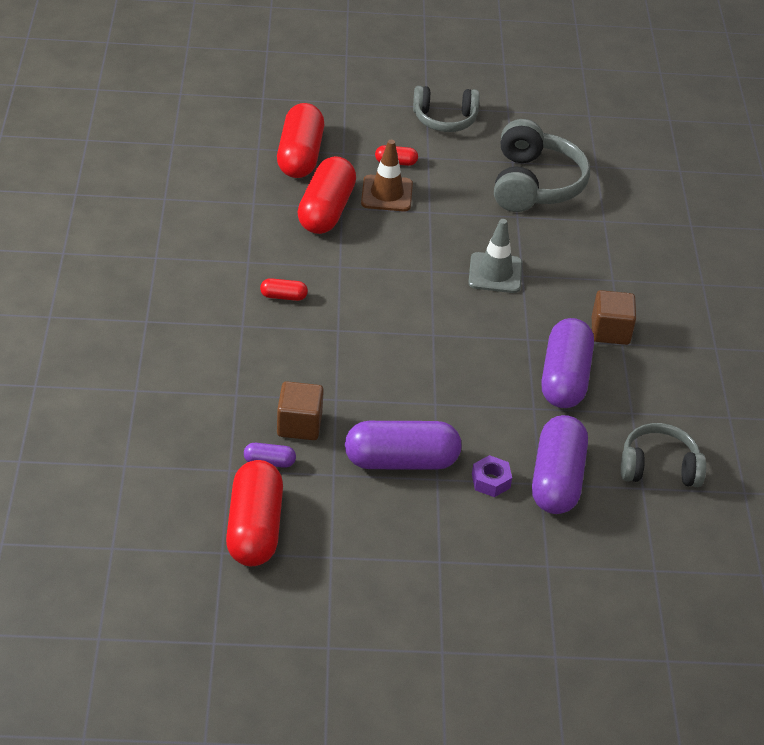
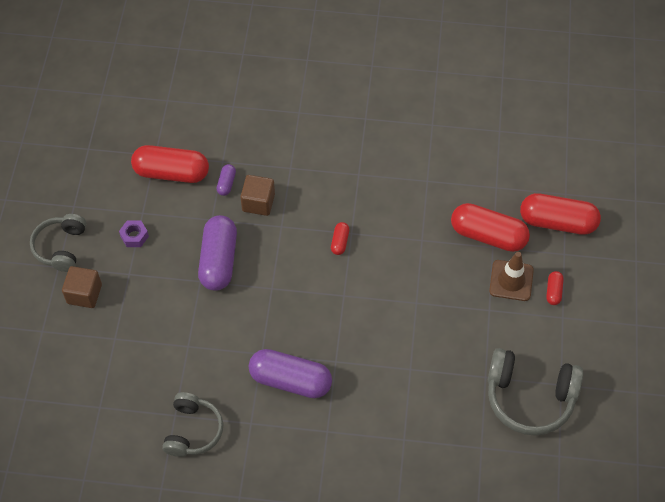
camera: 100 degrees right, 15 degrees up
(283, 296) = (388, 201): red capsule -> red capsule (340, 242)
(445, 119) = (618, 337): grey headphones -> grey headphones (61, 247)
(490, 481) = (193, 314): purple nut -> purple nut (134, 236)
(495, 273) = (412, 348): grey traffic cone -> none
(557, 479) = (189, 357): purple capsule -> none
(610, 331) = (341, 424): brown cube -> brown cube (84, 294)

